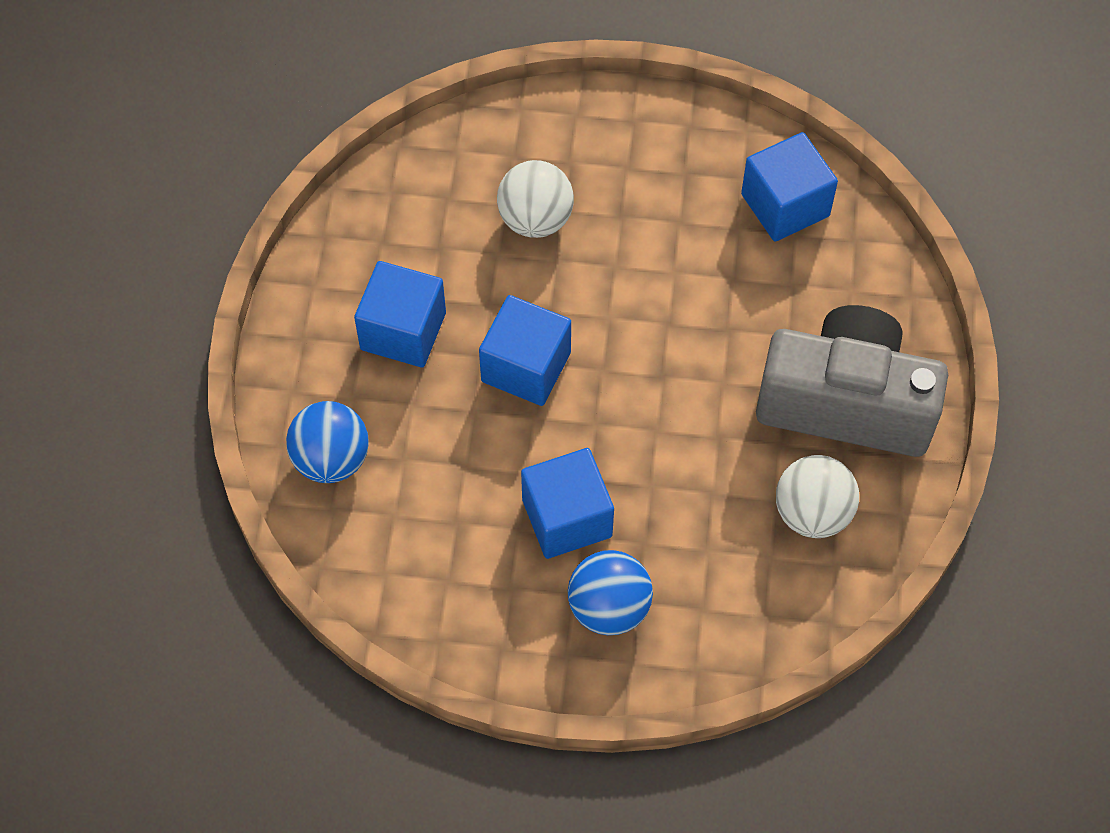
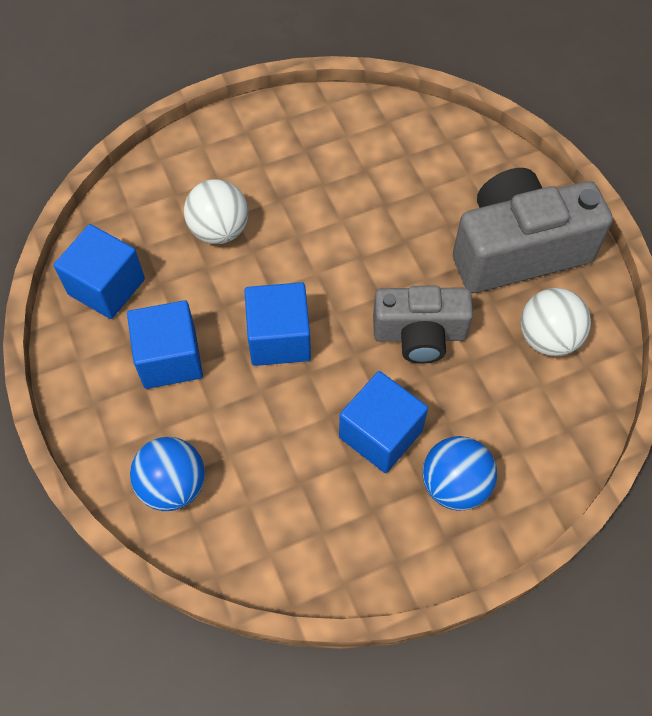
camera: 30 degrees left, 0 degrees up
(675, 438) = (419, 334): none -> grey camera
(785, 205) = (387, 139): blue cube -> blue cube (106, 286)

